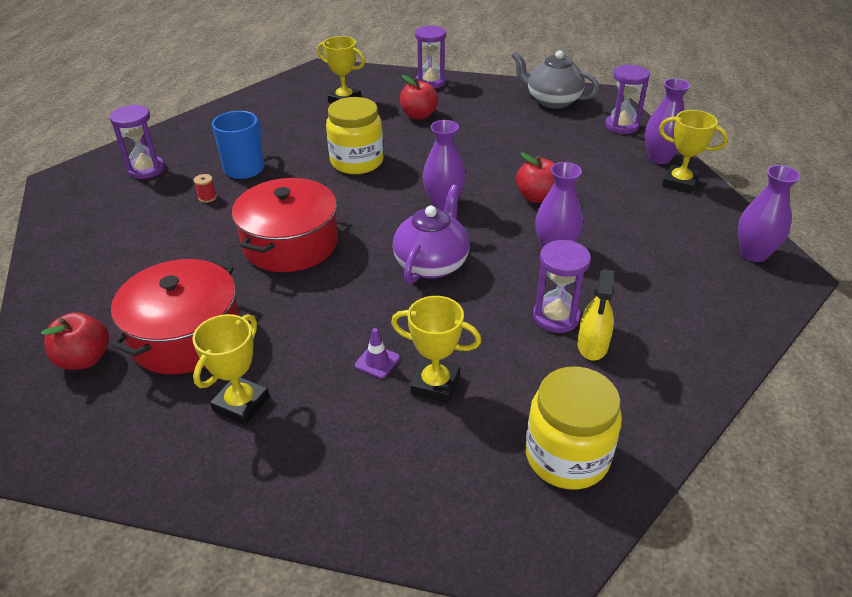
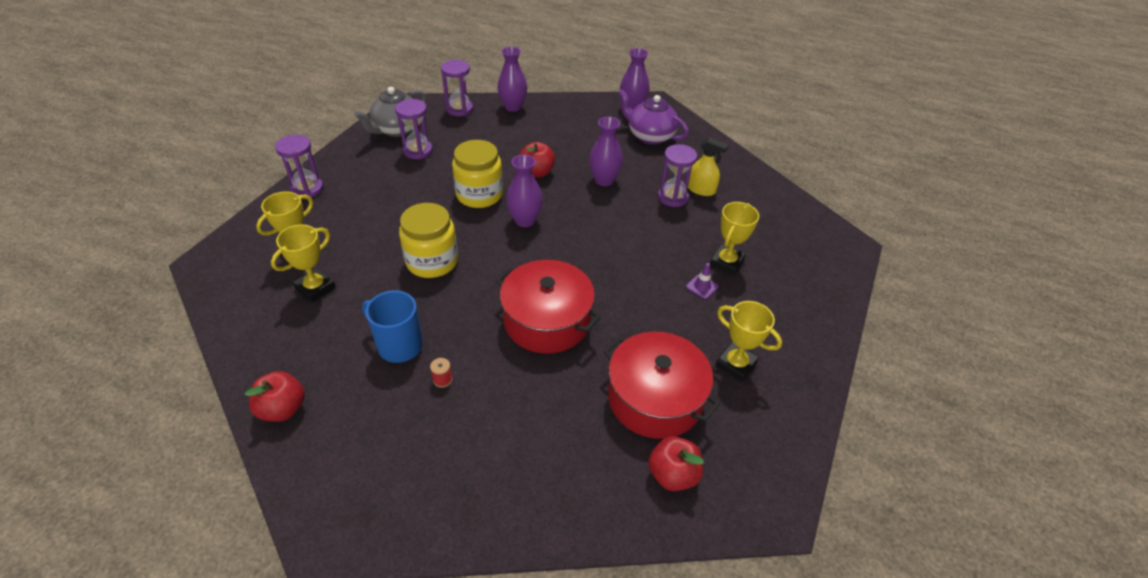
camera: 80 degrees left, 5 degrees up
(146, 169) = (352, 438): purple hourglass -> purple hourglass (417, 151)
(419, 115) = (370, 208): red apple -> red apple (283, 409)
(432, 263) = (601, 241): purple teapot -> purple teapot (650, 136)
(567, 456) = (786, 222): yellow jar -> yellow jar (479, 195)
(680, 183) = (547, 108): yellow trophy -> yellow trophy (315, 288)

